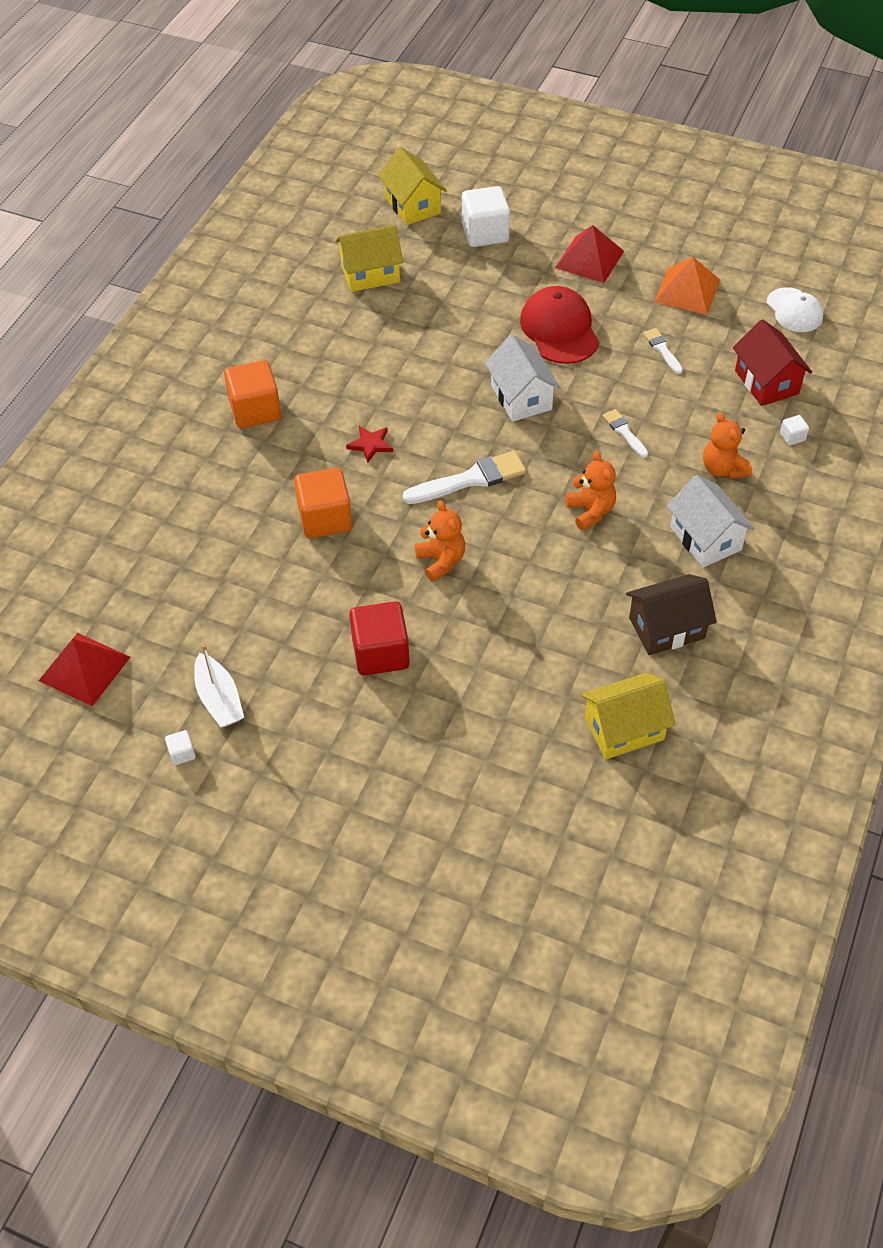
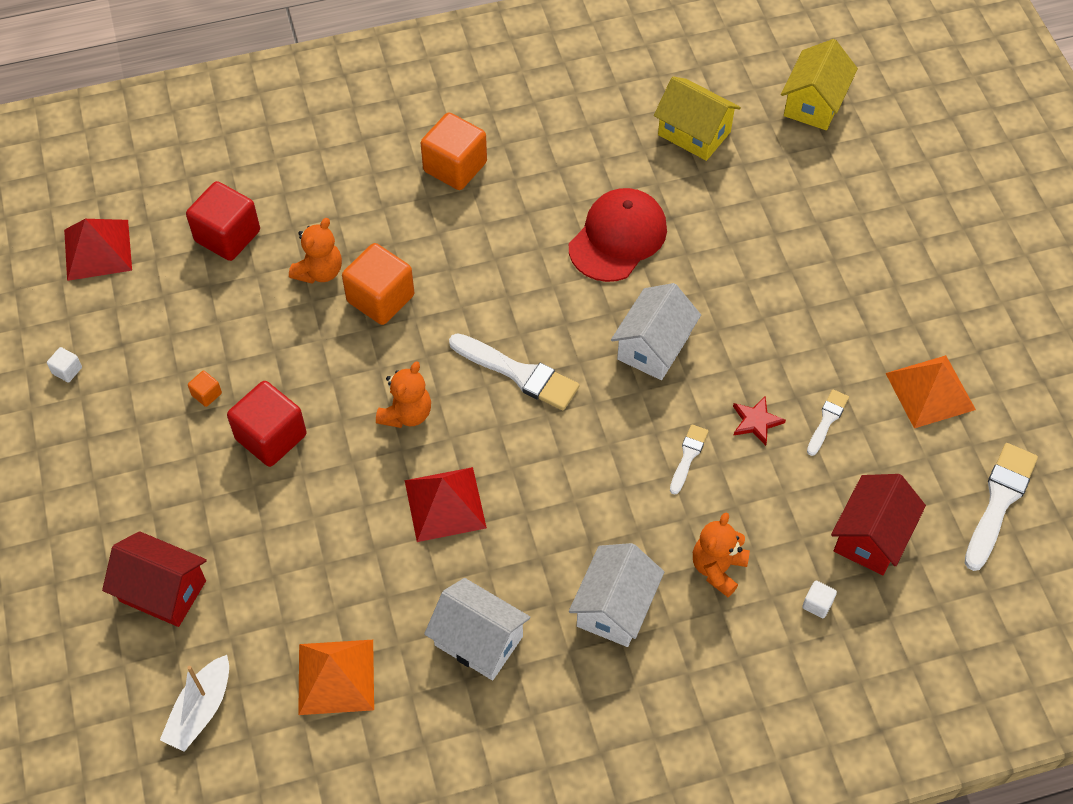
camera: 50 degrees right, 5 degrees up
(166, 577) = (227, 236): none -> red cube
(219, 699) = (137, 358): white boat -> white boat (200, 710)
(301, 672) = (206, 394): none -> orange cube
(370, 445) = (491, 273): red star -> red star (756, 421)
(453, 799) = (163, 591): none -> red house
(485, 233) = (836, 180): white cube -> none
(559, 329) = (770, 320): red cap -> red cap (618, 238)
(589, 259) = (889, 284): red pyramid -> red pyramid (445, 504)
(590, 511) = (564, 491): orange teddy bear -> orange teddy bear (319, 271)
(624, 729) = (336, 677): yellow house -> orange pyramid
(666, 628) = (478, 640): brown house -> white house
(794, 310) = (999, 501): white cap -> white brush

